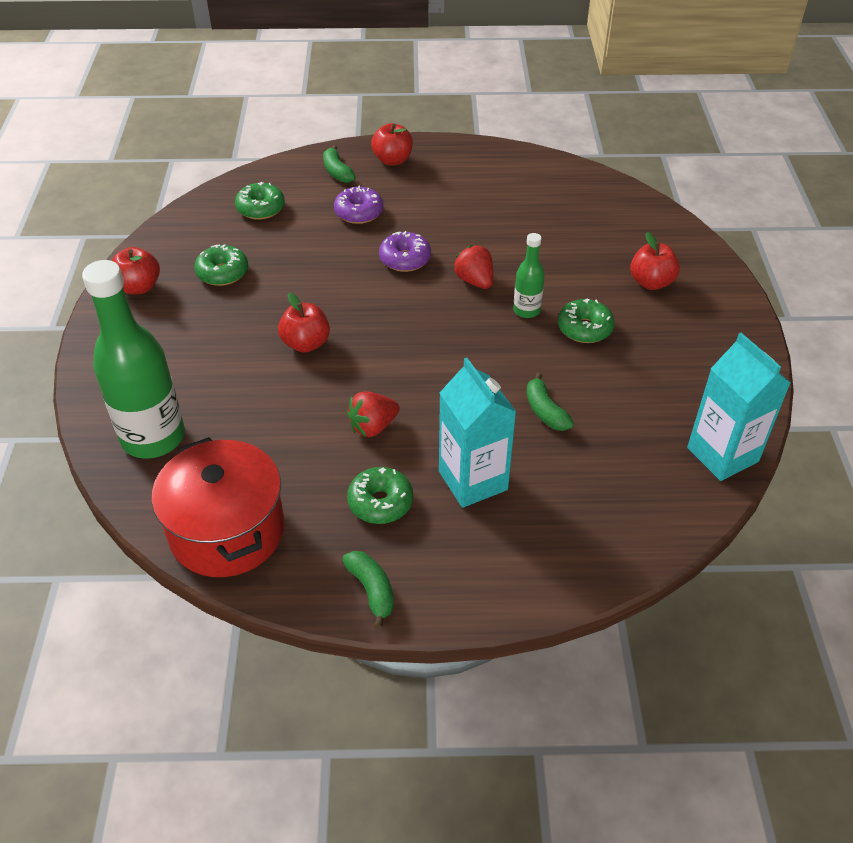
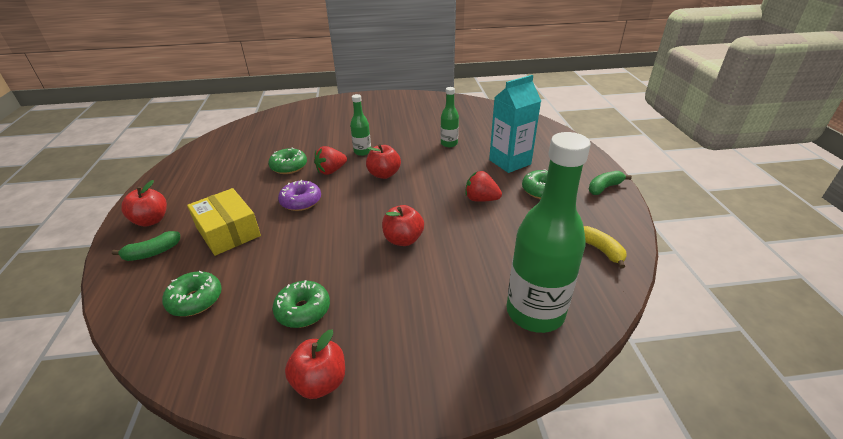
camera: 95 degrees left, 10 degrees down
(227, 531) = (601, 250): red pot -> yellow banana
(359, 212) = (228, 231): purple donut -> yellow box
(373, 426) = (481, 199): red strawberry -> red strawberry turned 150 degrees clockwise
(545, 411) = (449, 144): green banana -> green bottle
(584, 328) = (378, 134): green donut -> green donut (289, 167)
(651, 282) = (338, 117): red apple -> red apple (384, 174)
(722, 454) = (464, 103): turquoise carton -> none

